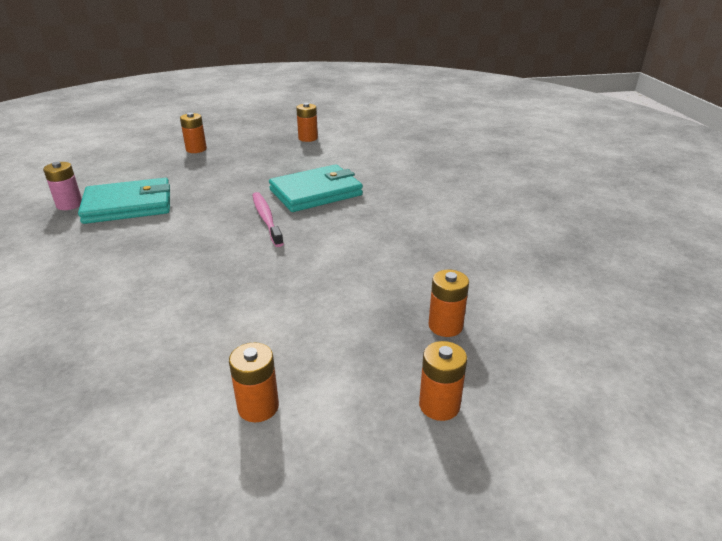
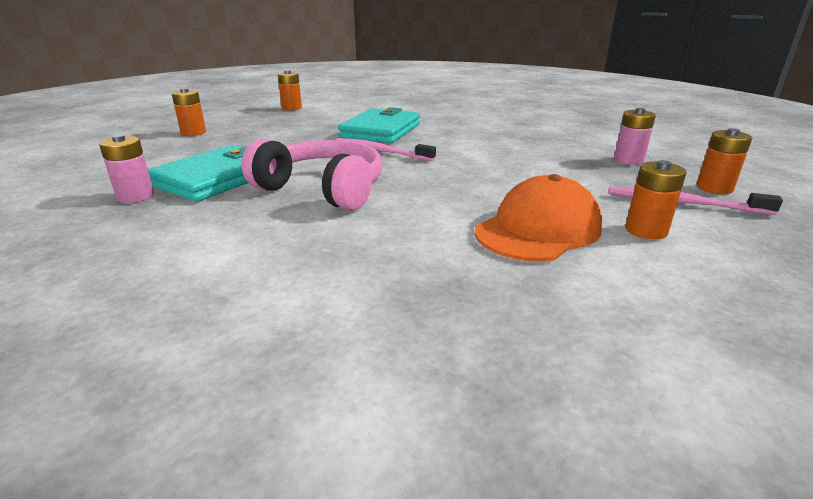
camera: 40 degrees left, 5 degrees down
(157, 244) = (322, 189): none -> pink headphones
(193, 356) = (538, 229): none -> orange cap
(360, 401) = (682, 203): none -> pink toothbrush
(445, 326) = (628, 160): orange battery -> pink battery

